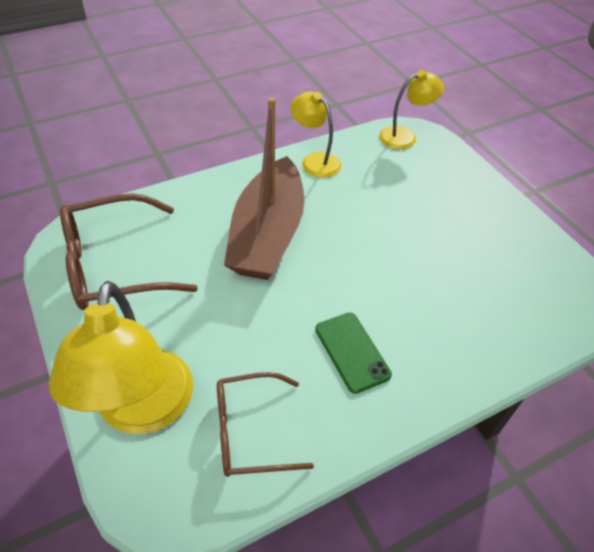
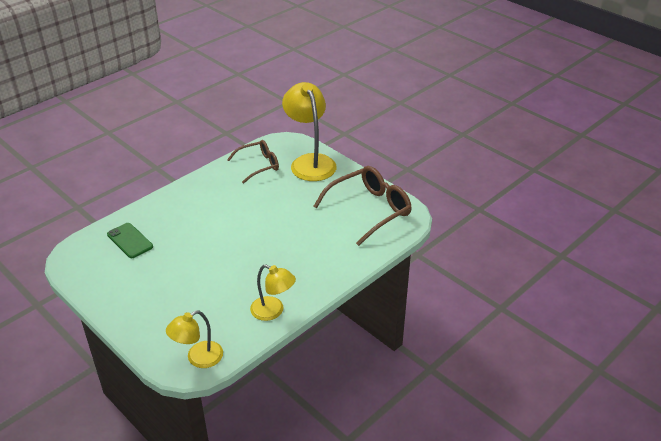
camera: 165 degrees right, 10 degrees down
(268, 234) = (287, 247): brown boat -> none
(352, 352) = (217, 201): green phone -> green phone (130, 240)

